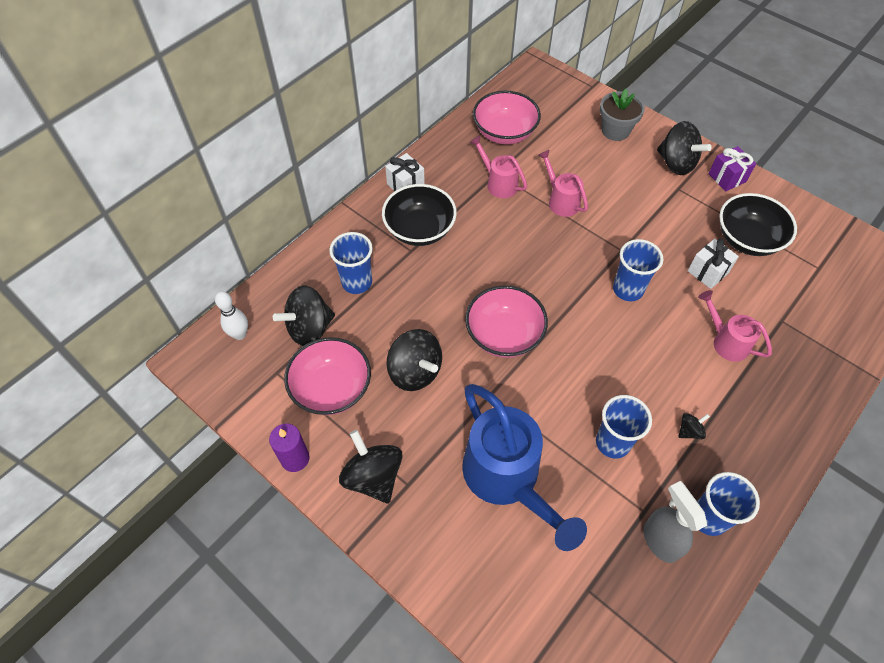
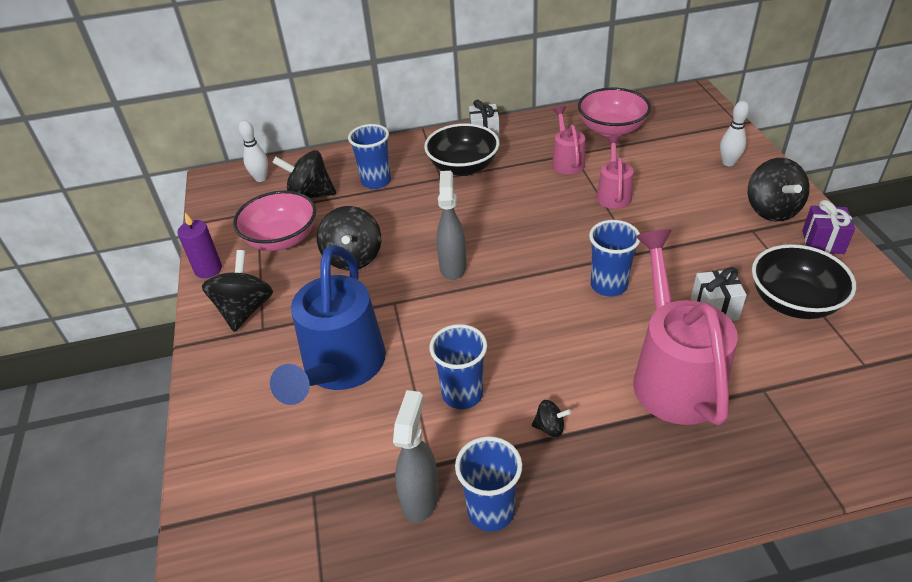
camera: 40 degrees right, 15 degrees down
(504, 335) = (453, 267): pink bowl -> grey spray bottle
(615, 130) = (728, 163): grey flower pot -> white bowling pin
(726, 341) = (673, 375): pink watering can -> pink watering can, size x1.94

